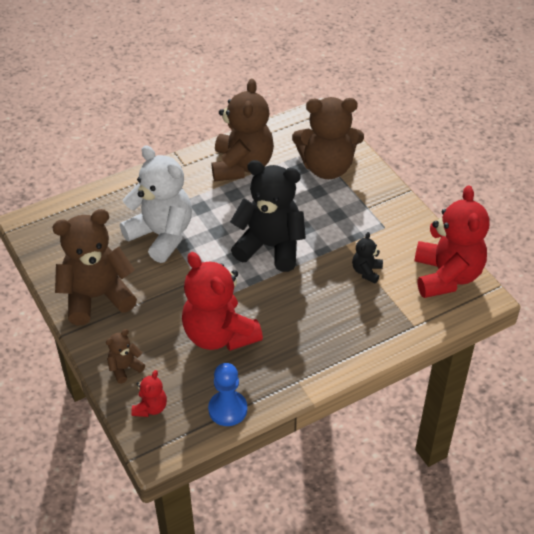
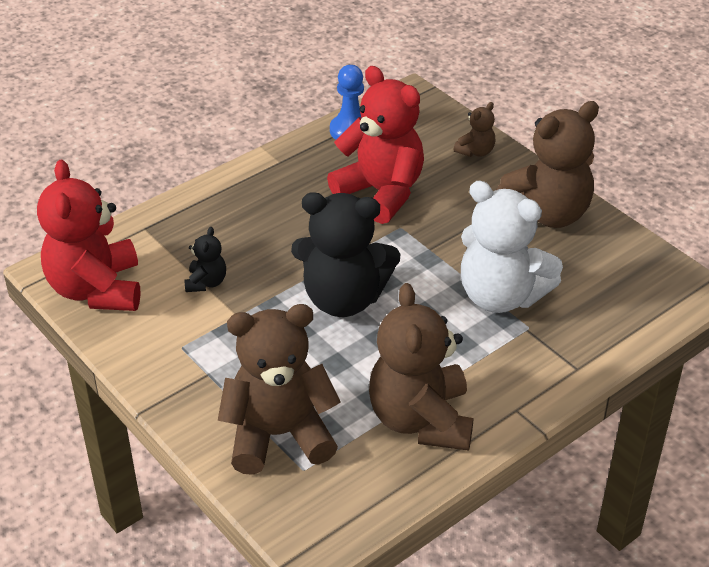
camera: 170 degrees right, 5 degrees down
(150, 408) = (432, 123): red teddy bear -> none

